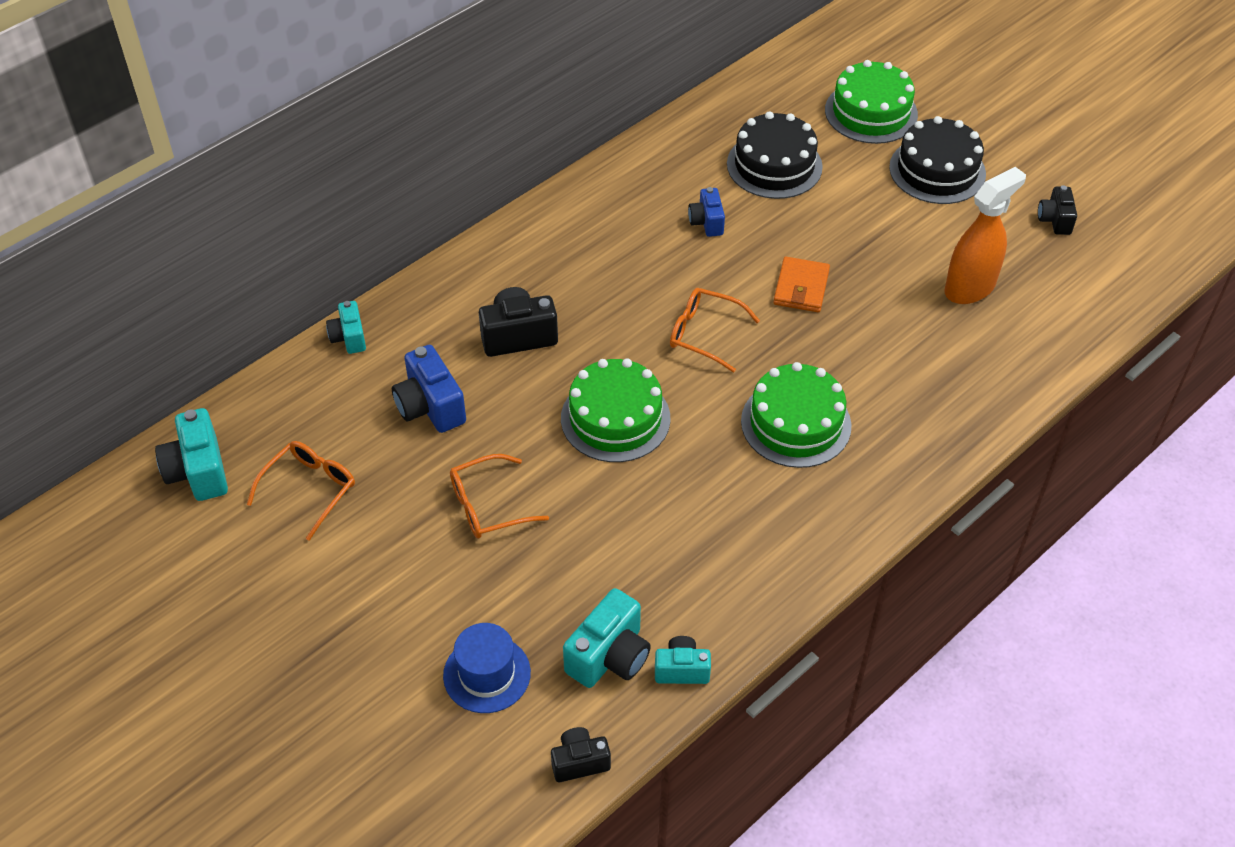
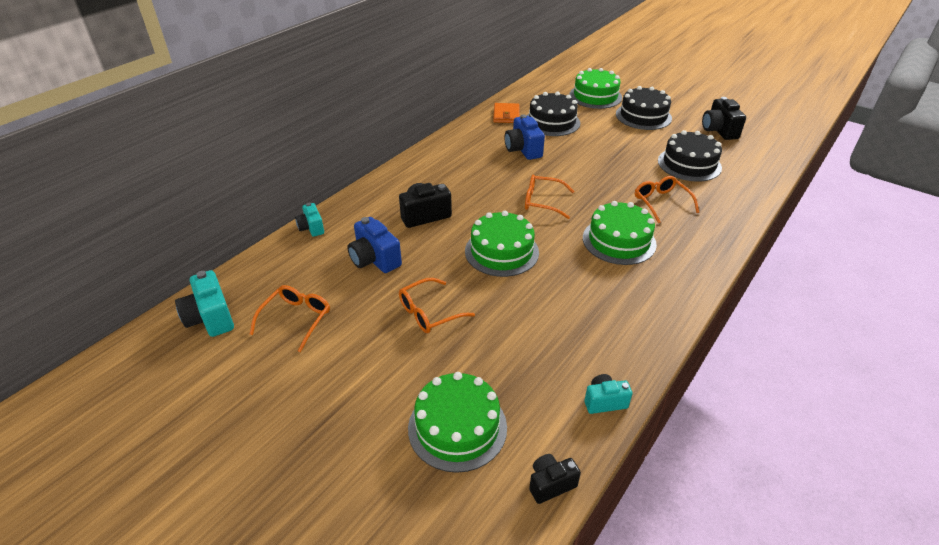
camera: 10 degrees left, 10 degrees down
(487, 674) = (457, 427): blue hat -> green cake
(609, 656) = (547, 400): turquoise camera -> none
(707, 222) = (523, 150): blue camera -> blue camera, size x1.60
(801, 288) = (591, 174): orange wallet -> orange wallet (506, 115)
(890, 360) = (661, 203): none -> orange glasses
(970, 288) = (689, 164): orange spray bottle -> black cake
(1055, 220) = (719, 130): black camera -> black camera, size x1.60

